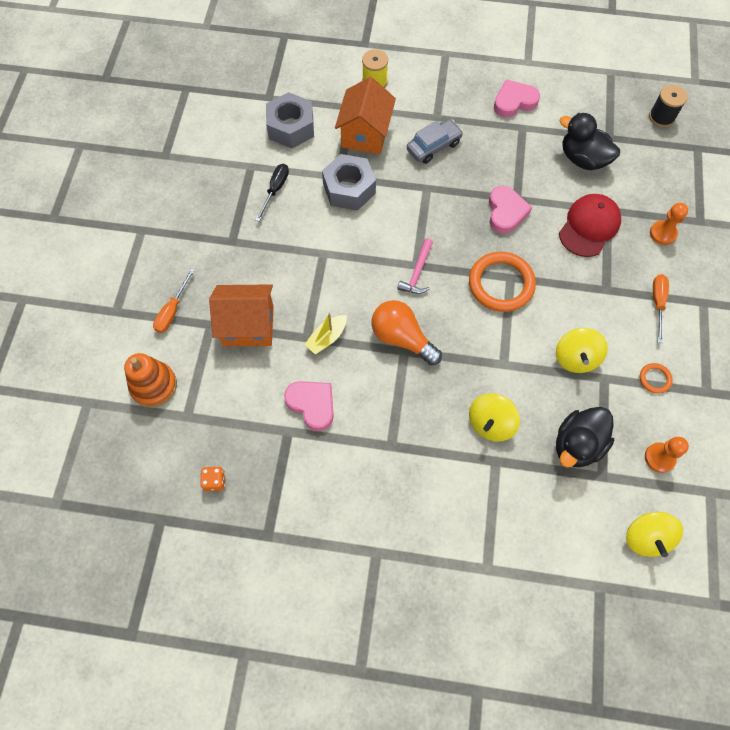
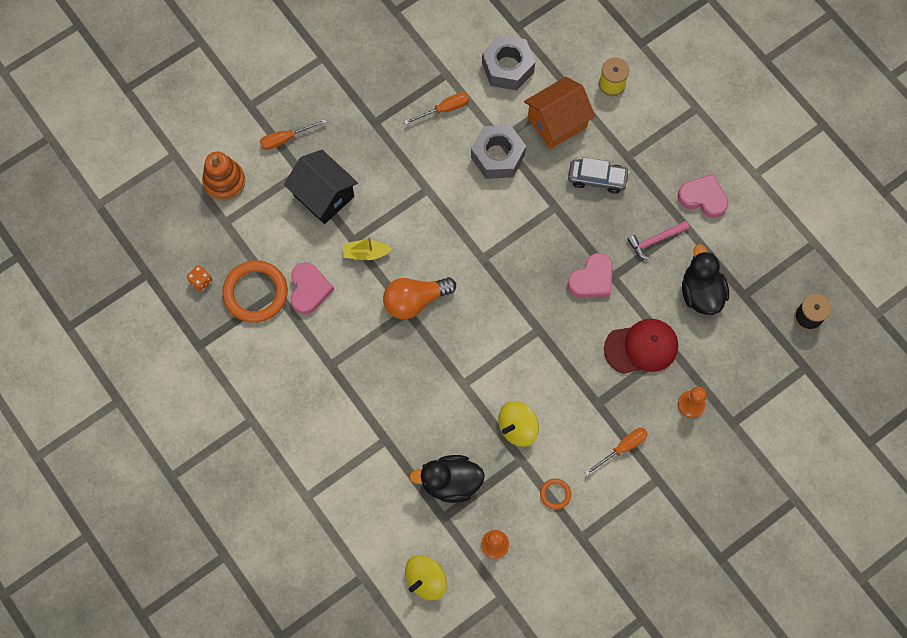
camera: 45 degrees right, 5 degrees up
(248, 325) = (323, 195): orange house -> black house
(275, 190) = (444, 109): black screwdriver -> orange screwdriver
(402, 338) = (415, 301): orange light bulb -> orange light bulb turned 105 degrees counterclockwise
(417, 272) = (477, 264): pink hammer -> pink hammer (655, 240)
(490, 423) = (409, 413): yellow spinning top -> none
(501, 284) = (526, 328): orange ring -> orange ring (255, 293)

